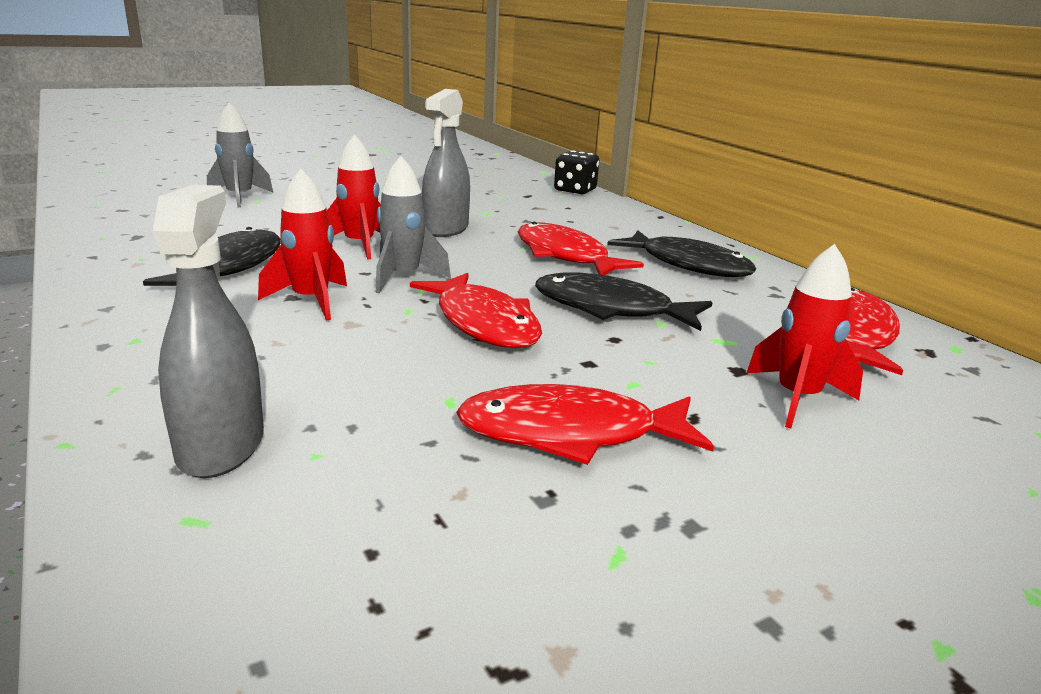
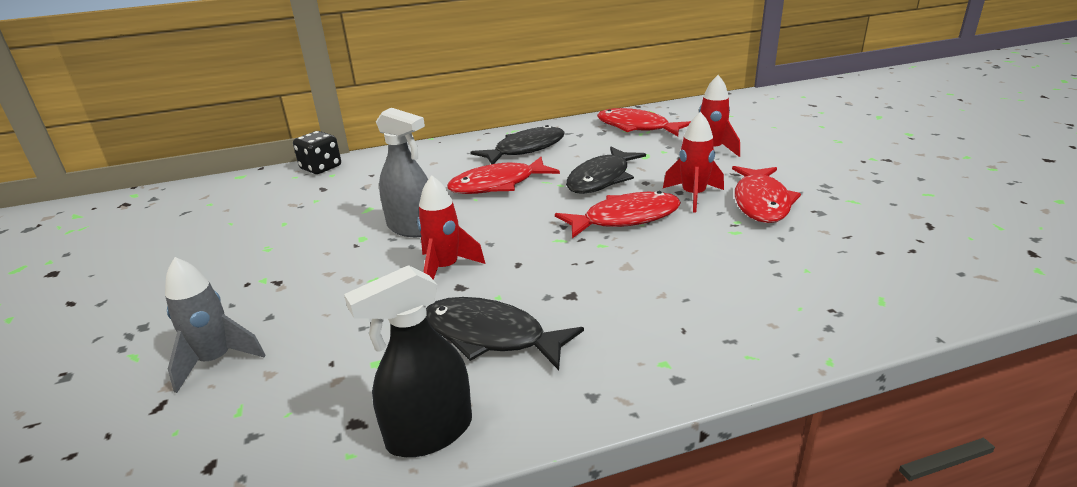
camera: 75 degrees left, 5 degrees up
(105, 255) = (429, 433): none -> black spray bottle
(221, 446) = (810, 300): grey spray bottle -> none
(311, 301) = (582, 285): red rocket -> red rocket (693, 196)
(403, 277) = (534, 247): grey rocket -> none

